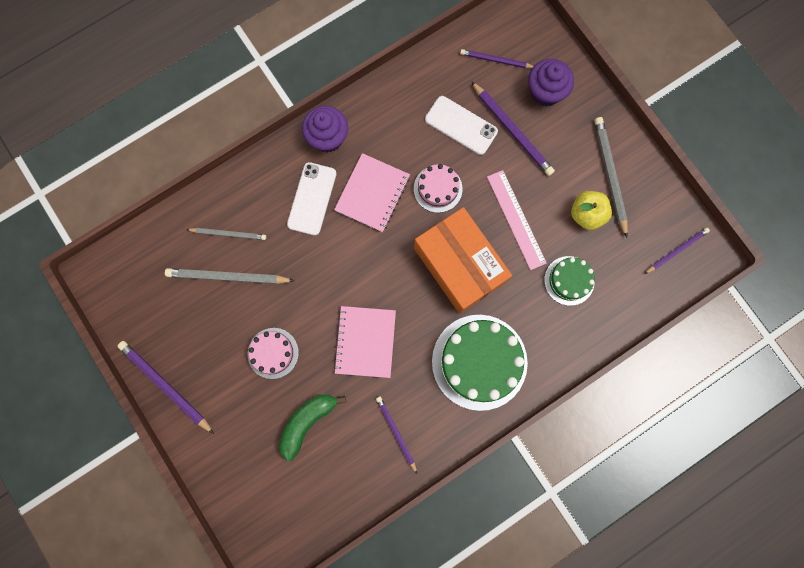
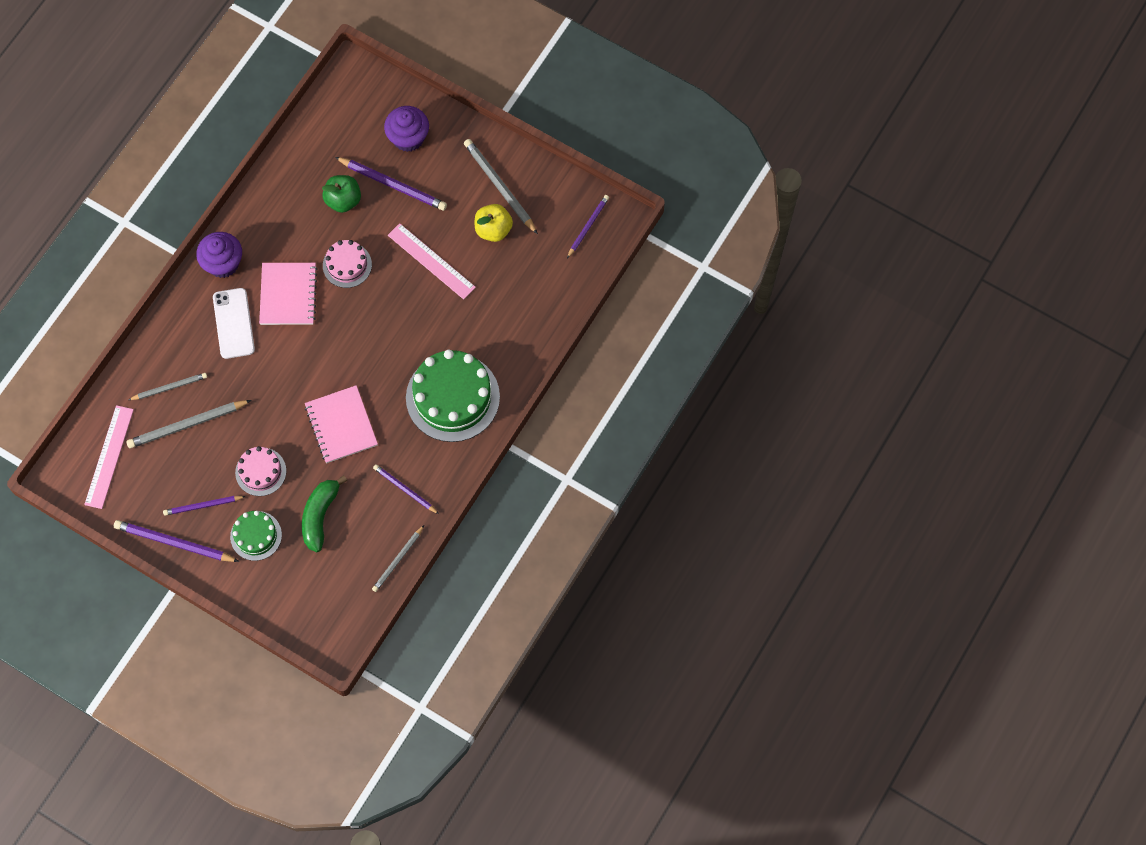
camera: 25 degrees left, 10 degrees down
(146, 275) = (109, 457): none -> pink ruler
(359, 501) = (398, 560): none -> grey pencil
(459, 265) = (397, 323): orange box -> none
(461, 125) = (343, 200): white phone -> green apple
(496, 60) = (349, 129): purple pencil -> purple pencil (203, 506)
(569, 280) = (502, 293): green cake -> green cake (256, 535)

